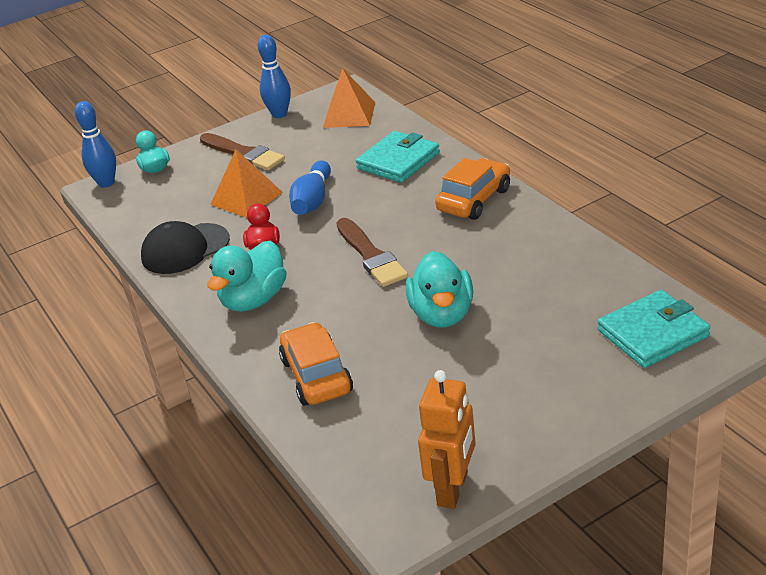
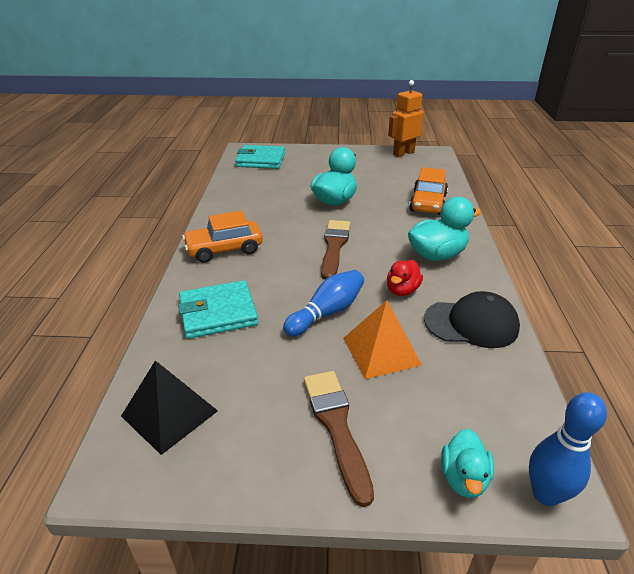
camera: 150 degrees left, 0 degrees up
(279, 114) = (231, 484): blue bowling pin -> none
(349, 115) = (169, 413): orange pyramid -> black pyramid

